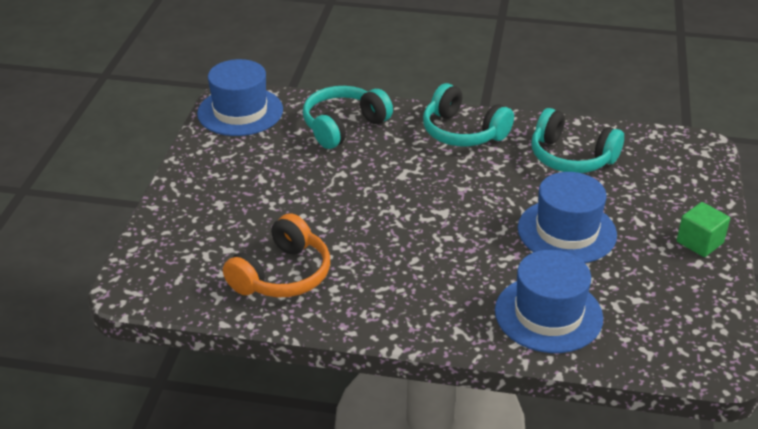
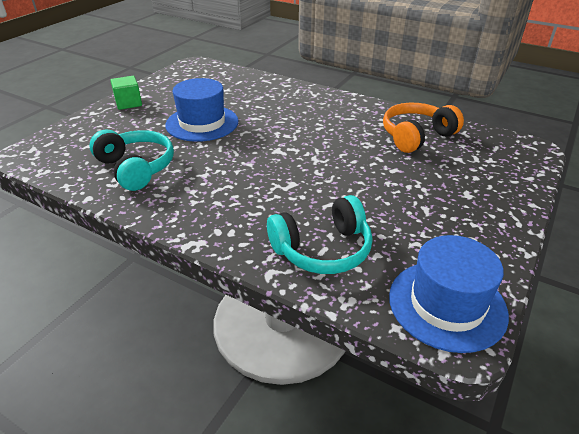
camera: 160 degrees left, 0 degrees up
(463, 132) = (204, 212): turquoise headphones -> none
(548, 314) = (257, 91): blue hat -> none

